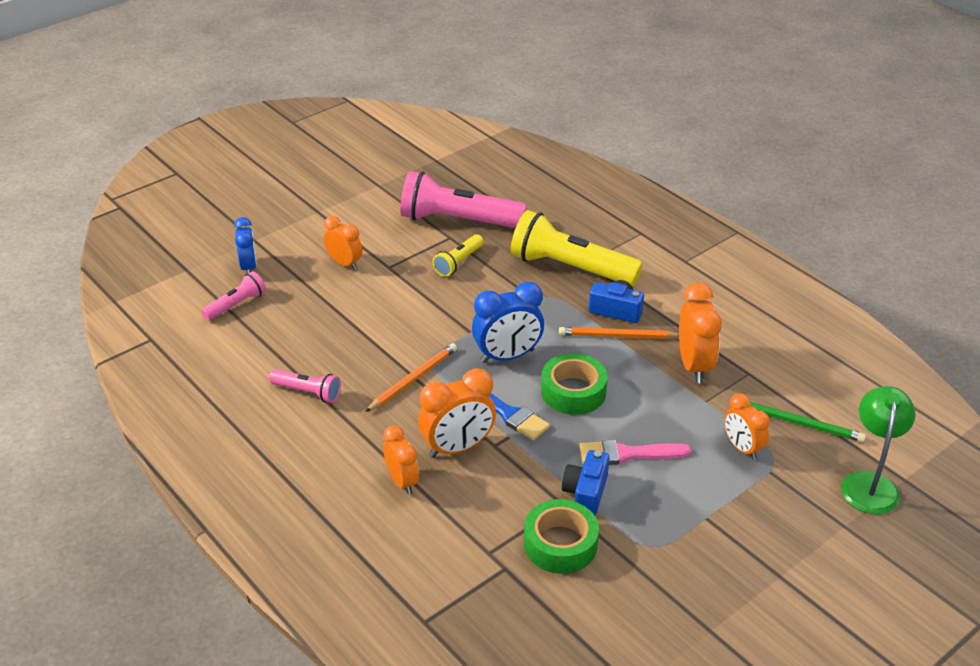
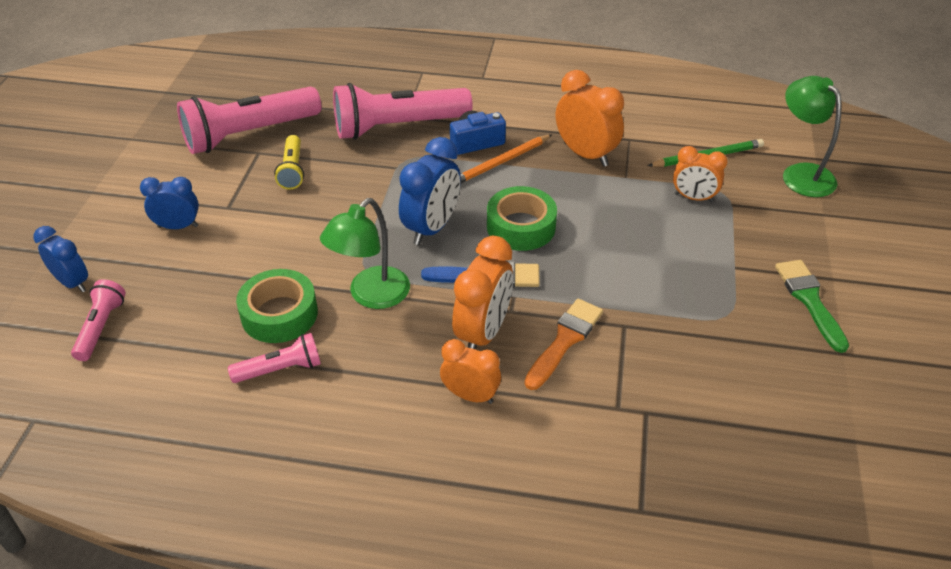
camera: 40 degrees left, 5 degrees up
(344, 263) = (178, 226): orange clock -> blue clock
(413, 379) = (371, 296): orange pencil -> green lamp
(507, 487) = (565, 340): none -> orange brush
(560, 544) = (662, 360): green tape -> green tape (279, 314)
(570, 268) = (397, 127): yellow flashlight -> pink flashlight
(585, 493) = (629, 304): blue camera -> none
(627, 454) = (621, 252): pink brush -> none
(735, 578) = (809, 300): none -> green brush

